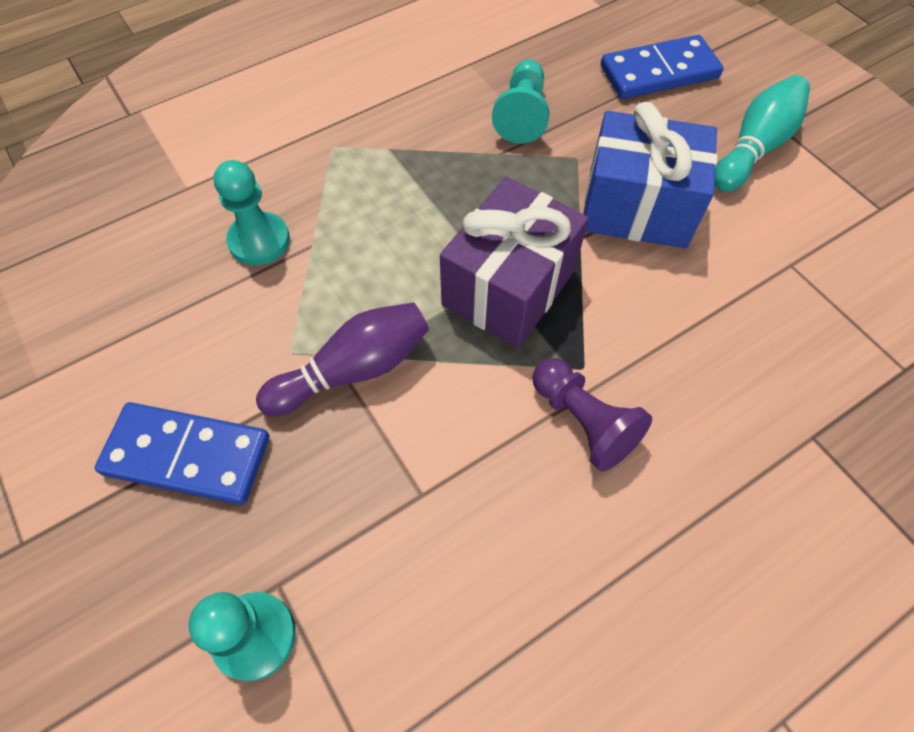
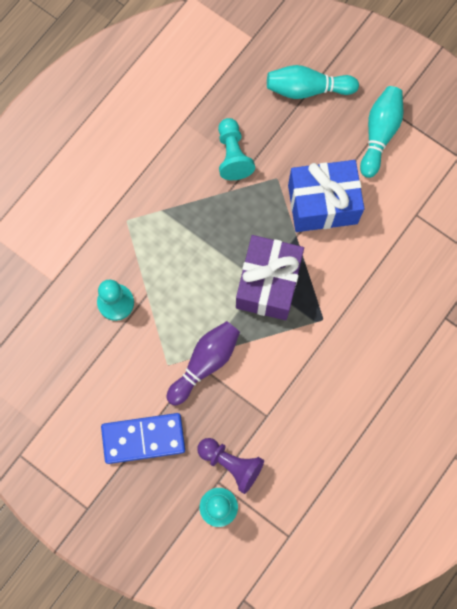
camera: 20 degrees left, 15 degrees up
(583, 421) = (332, 350): purple pawn -> purple pawn (231, 464)
(659, 72) = (307, 89): blue domino -> turquoise bowling pin

